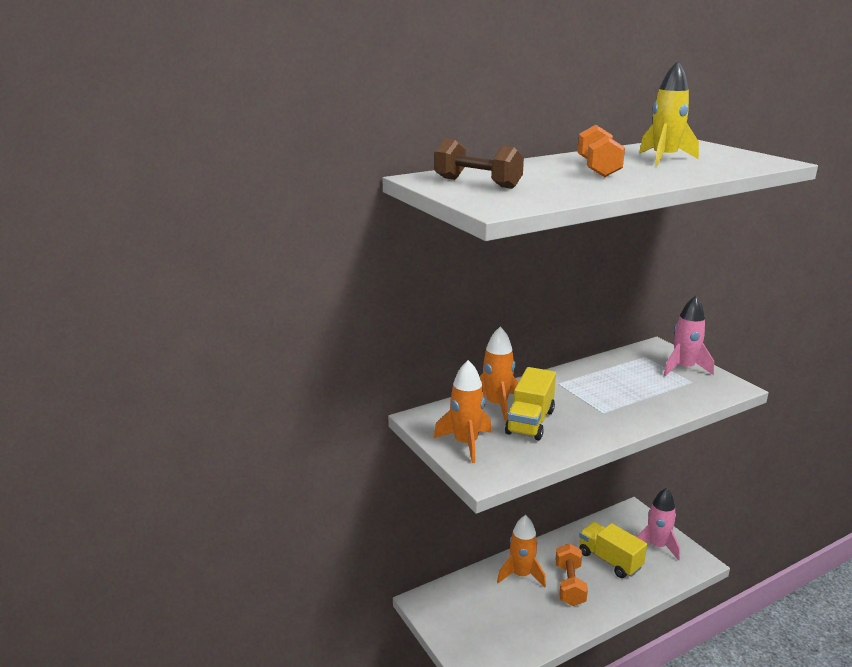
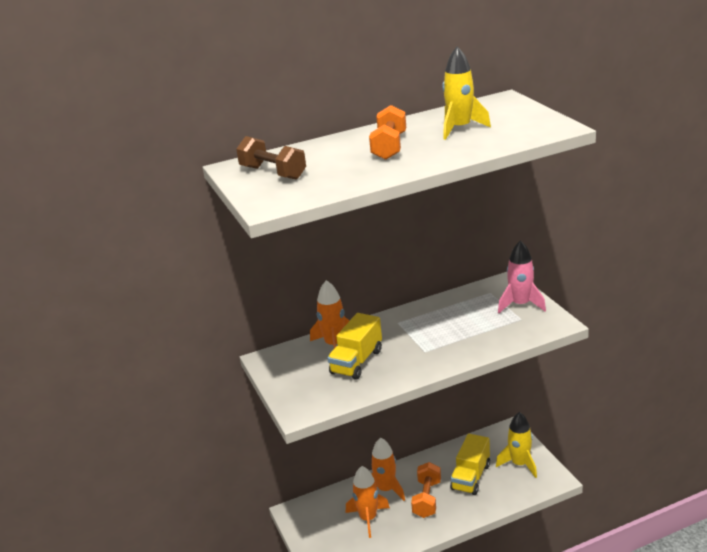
camera: 10 degrees right, 5 degrees up
(466, 443) = (294, 383): orange rocket -> orange rocket (368, 519)
(609, 560) = (471, 477): yellow truck -> yellow truck turned 120 degrees counterclockwise
(657, 546) = (519, 464): pink rocket -> yellow rocket

